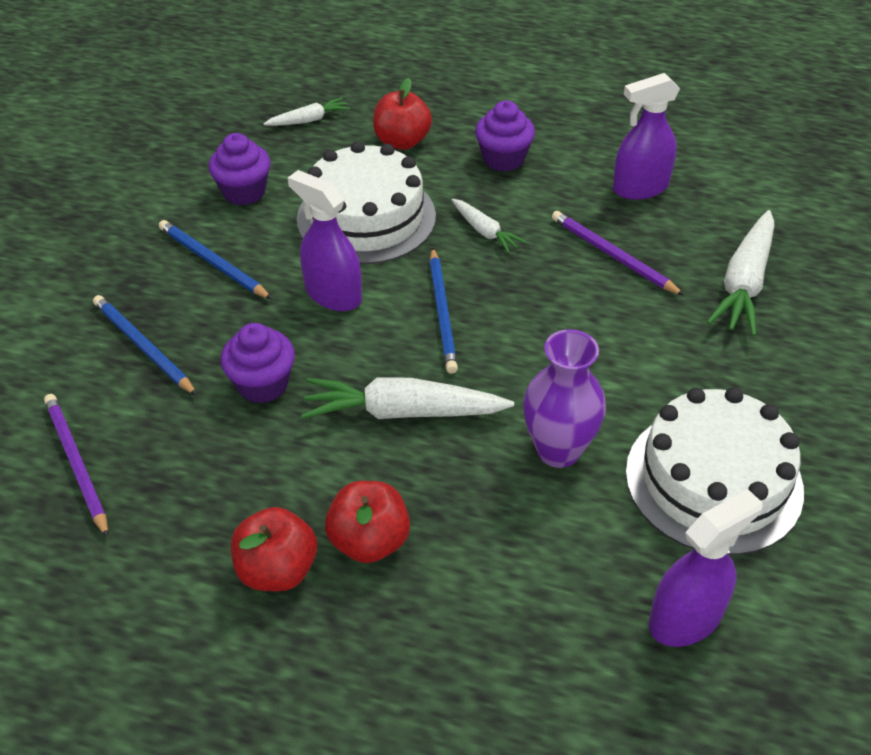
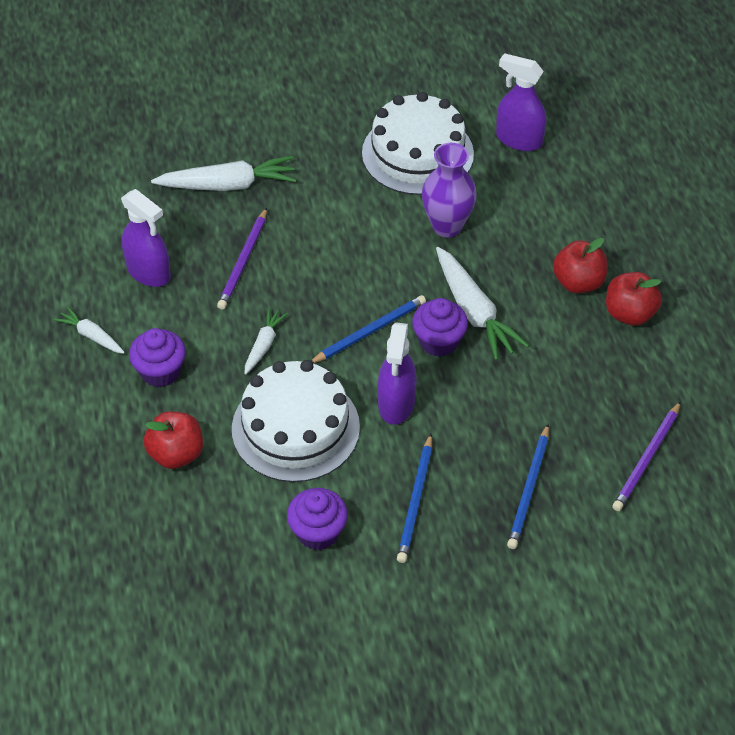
camera: 120 degrees left, 5 degrees up
(263, 384) = (508, 397): purple cupcake -> purple cupcake (438, 341)
(308, 120) = (184, 543): white carrot -> white carrot (91, 336)

